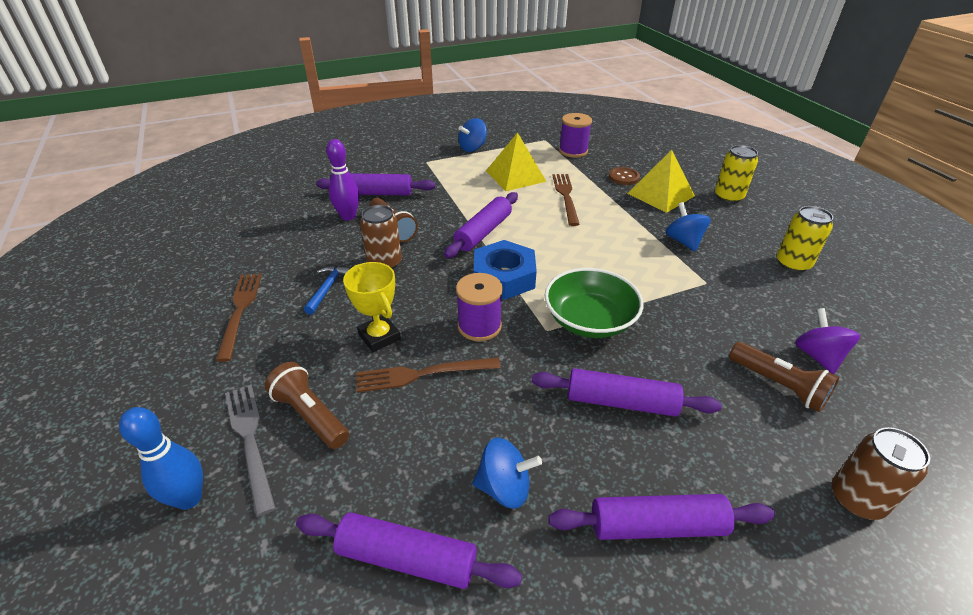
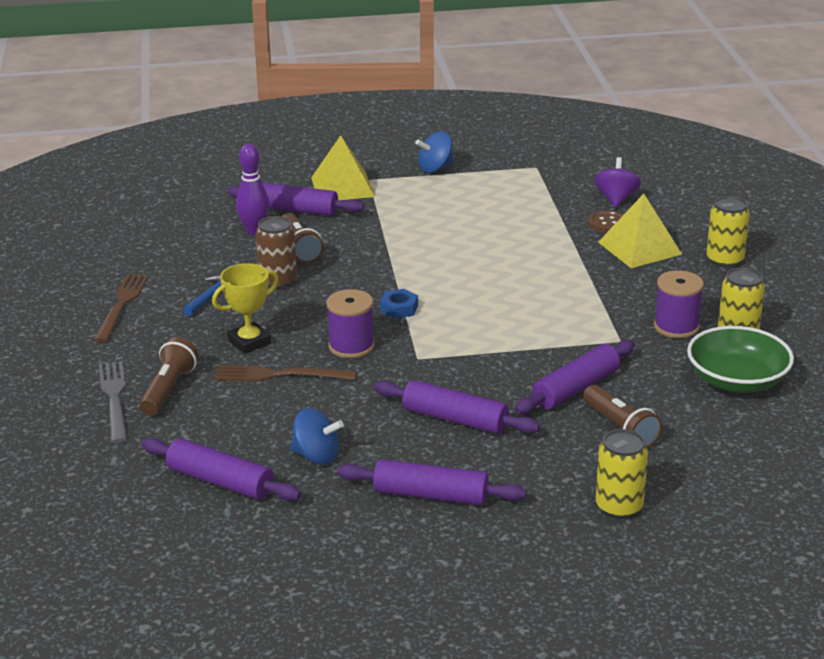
camera: 15 degrees right, 10 degrees down
(189, 498) = (61, 425): blue bowling pin -> none
(310, 415) = (169, 389): brown flashlight -> brown flashlight turned 45 degrees clockwise
(379, 337) = (249, 342): yellow trophy -> yellow trophy turned 75 degrees clockwise
(483, 232) = (399, 264): purple rolling pin -> purple rolling pin (575, 388)
(504, 277) = (399, 308): blue nut -> blue nut, size x0.51
(515, 176) = (471, 207): yellow pyramid -> yellow pyramid (342, 187)
(566, 197) = (519, 237): brown fork -> none
(573, 151) = (564, 185): purple spool -> purple spool (676, 327)
(589, 320) = (467, 356): green bowl -> green bowl (737, 381)
(683, 241) = (626, 299): blue spinning top -> none
(817, 356) = (683, 414): purple spinning top -> purple spinning top (616, 199)
(856, 499) = (619, 507): brown can -> yellow can

